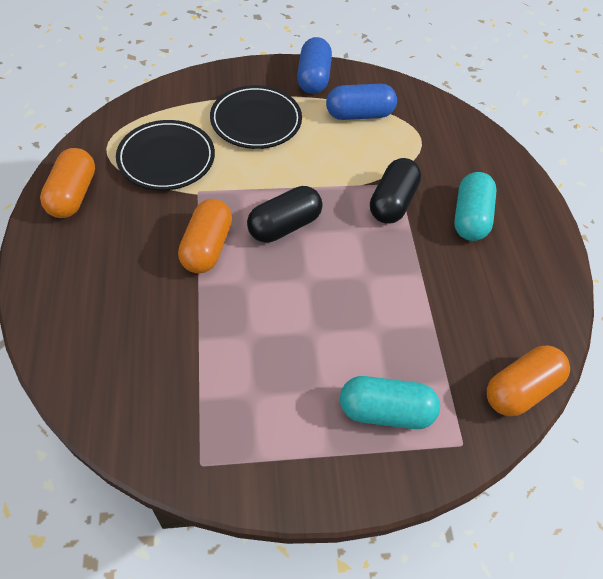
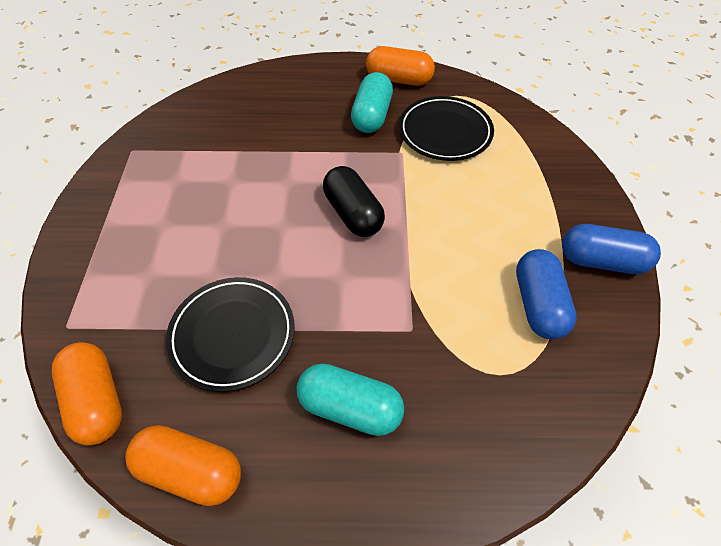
camera: 100 degrees right, 0 degrees up
(207, 247) = (333, 157): orange capsule -> orange capsule (191, 470)
(256, 121) = (509, 200): black plate -> black plate (232, 335)
(385, 411) = (125, 270): turquoise capsule -> turquoise capsule (371, 116)
(392, 202) = (381, 318): black capsule -> none

